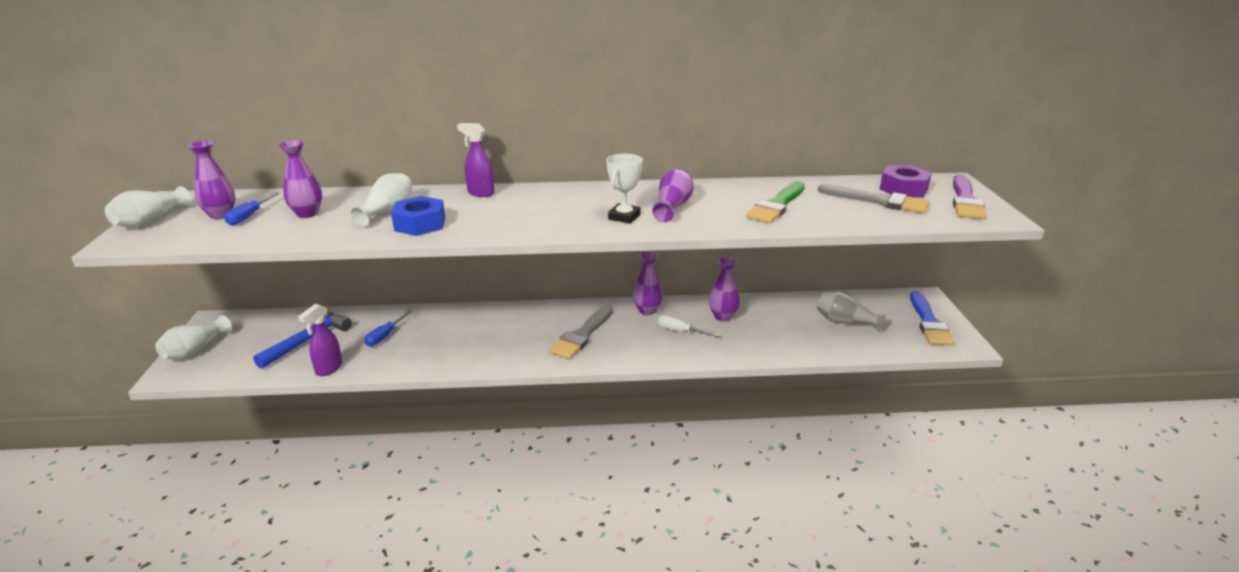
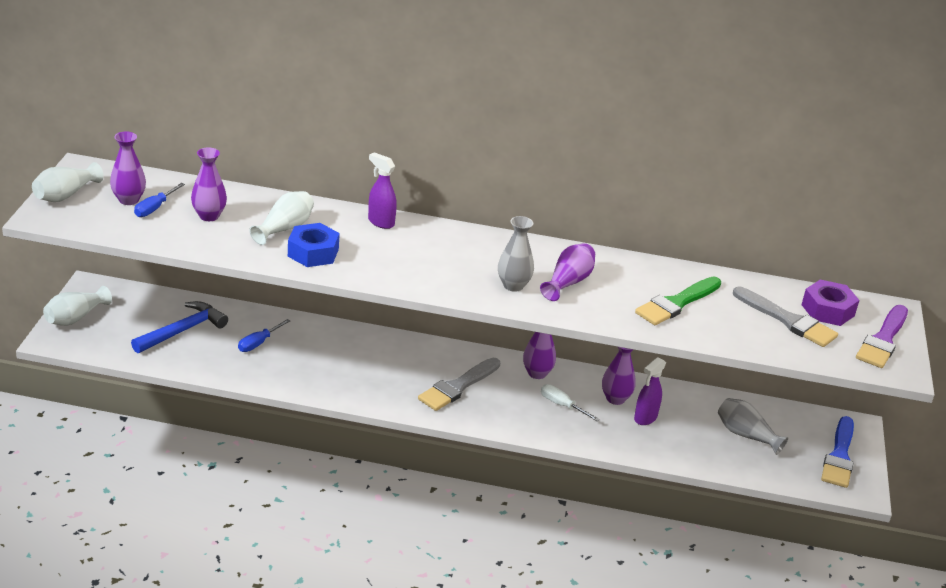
camera: 10 degrees right, 5 degrees up
(329, 369) = (200, 368): purple spray bottle -> purple spray bottle (645, 418)
(624, 217) = (513, 285): white trophy -> grey vase

